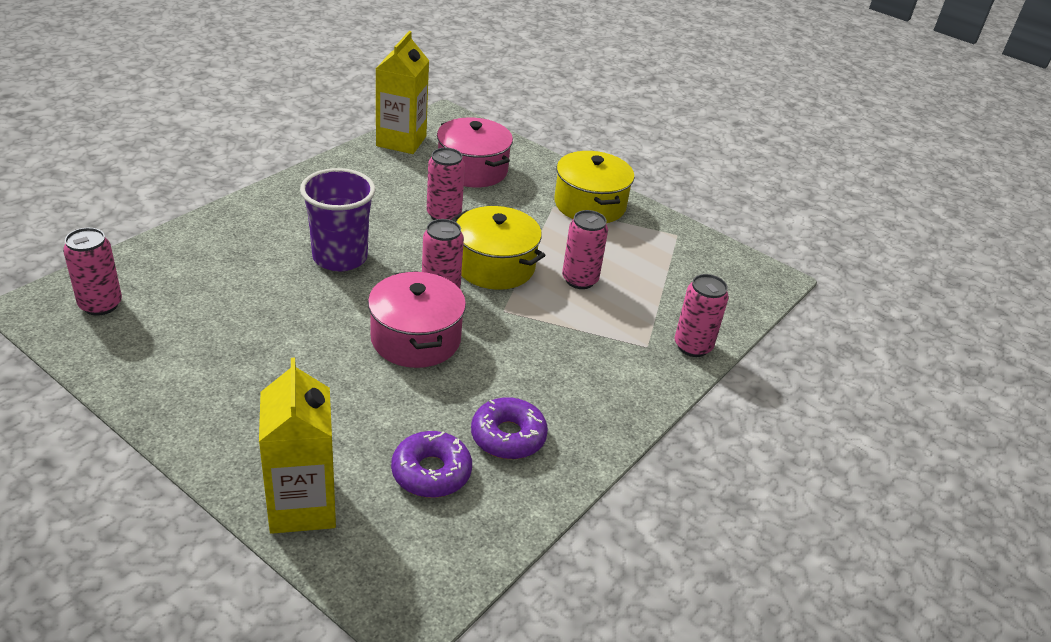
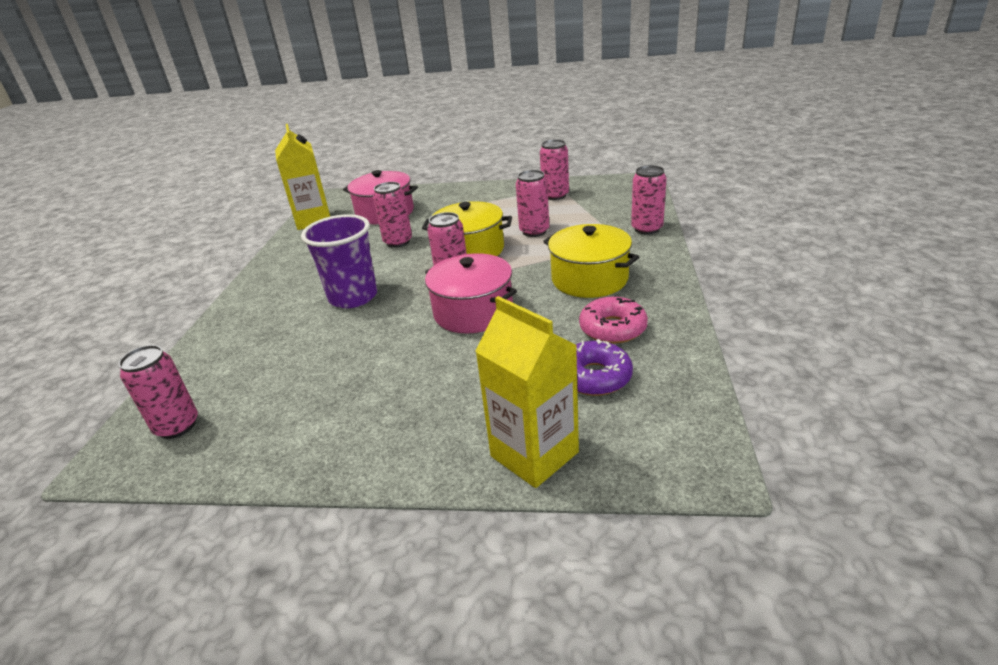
camera: 25 degrees left, 5 degrees down
(508, 436) = (612, 328): purple donut -> pink donut
(590, 204) = (486, 196): yellow pot -> yellow pot (589, 279)
(658, 245) = (555, 195): none -> pink can

